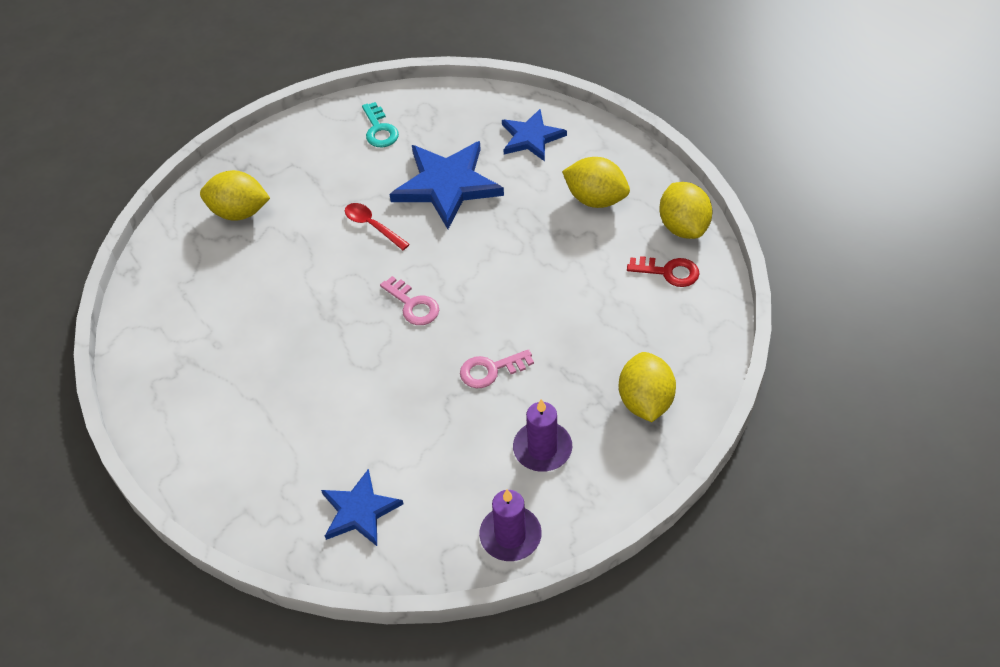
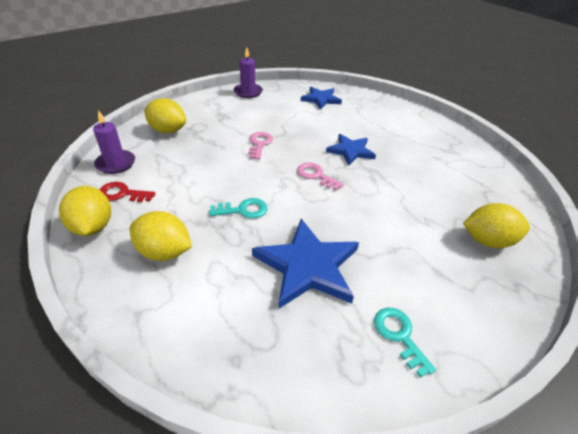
camera: 170 degrees right, 10 degrees down
(372, 226) = (365, 228): red spoon -> none
(490, 370) = (259, 144): pink key -> pink key turned 60 degrees counterclockwise
(514, 249) = (243, 210): none -> turquoise key
(531, 137) = (220, 325): blue star -> blue star (350, 151)
(542, 449) = (230, 115): purple candle -> purple candle (116, 163)
(645, 401) = (168, 130): yellow lemon -> yellow lemon turned 60 degrees counterclockwise

